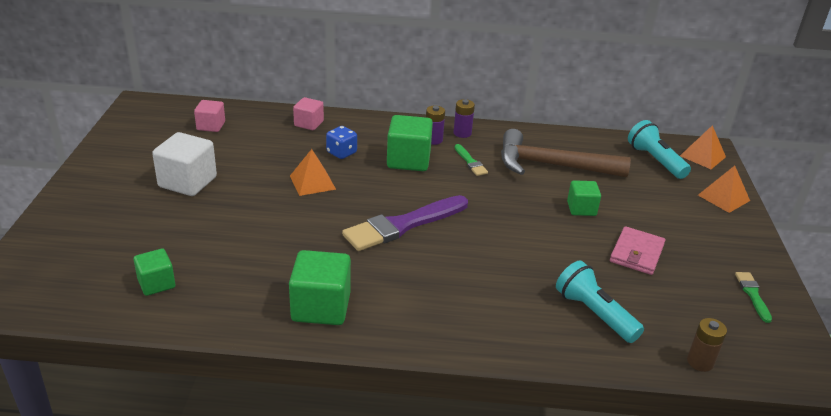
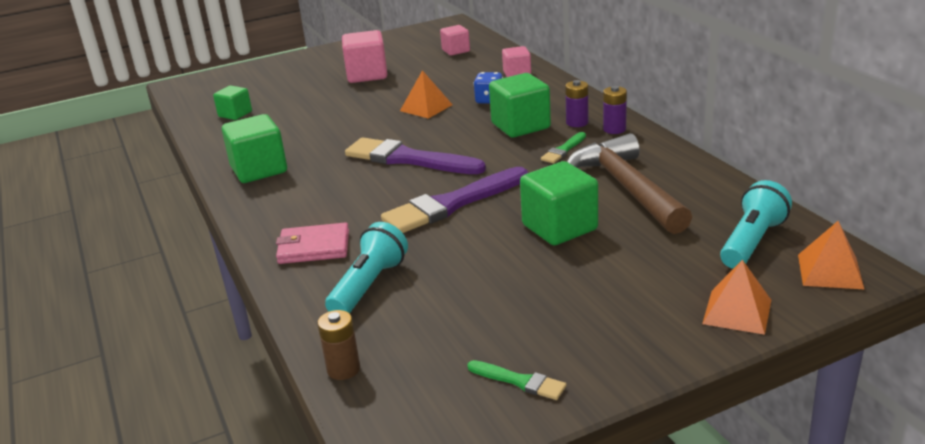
camera: 65 degrees right, 5 degrees down
(187, 182) = (367, 75): white cube -> pink cube
(504, 234) = (452, 204): none -> purple brush
(581, 209) = (559, 227): green cube -> green cube, size x1.66
(636, 253) = (512, 282): pink wallet -> pink wallet (314, 247)
(752, 294) = (519, 381): green brush -> green brush turned 60 degrees clockwise

